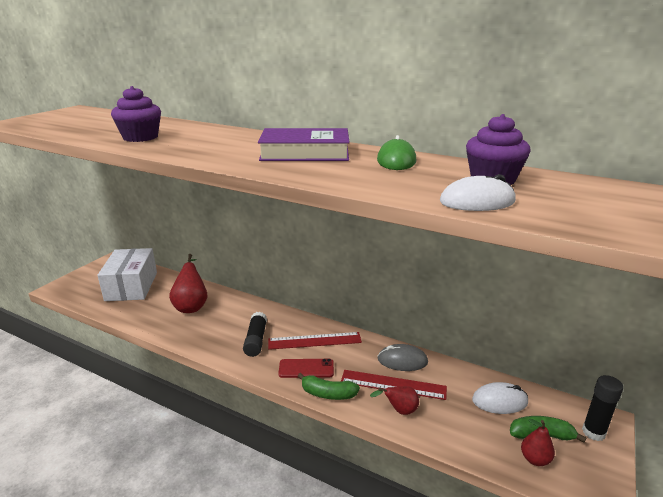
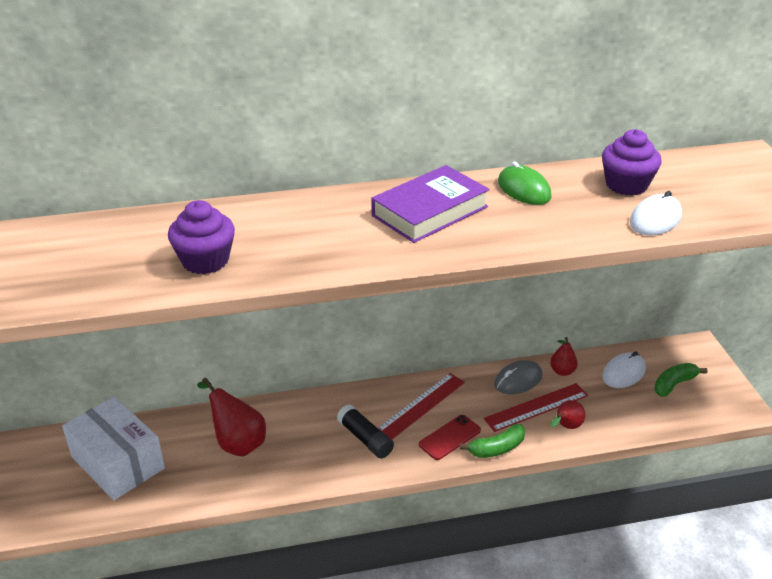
camera: 40 degrees left, 10 degrees up
(535, 459) = (687, 406): red pear -> red pear (562, 371)
(593, 432) = (701, 361): black glue stick -> none

